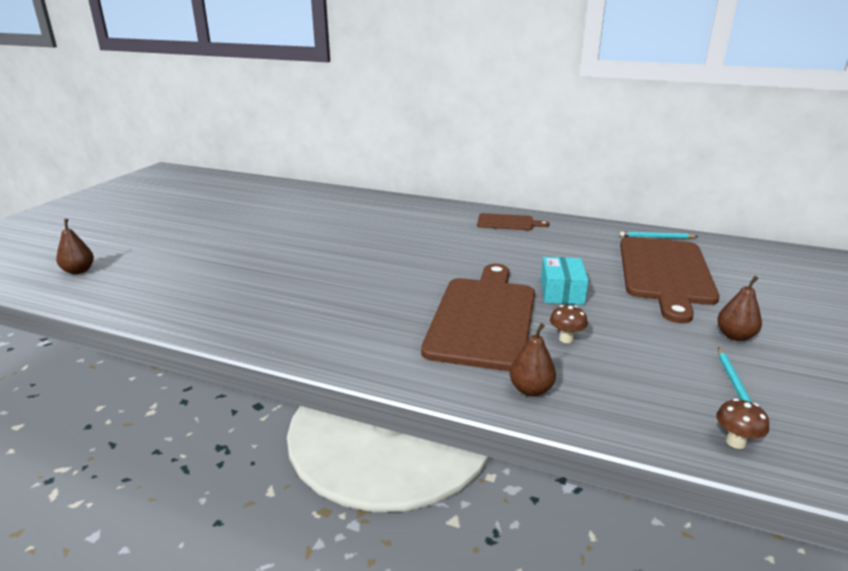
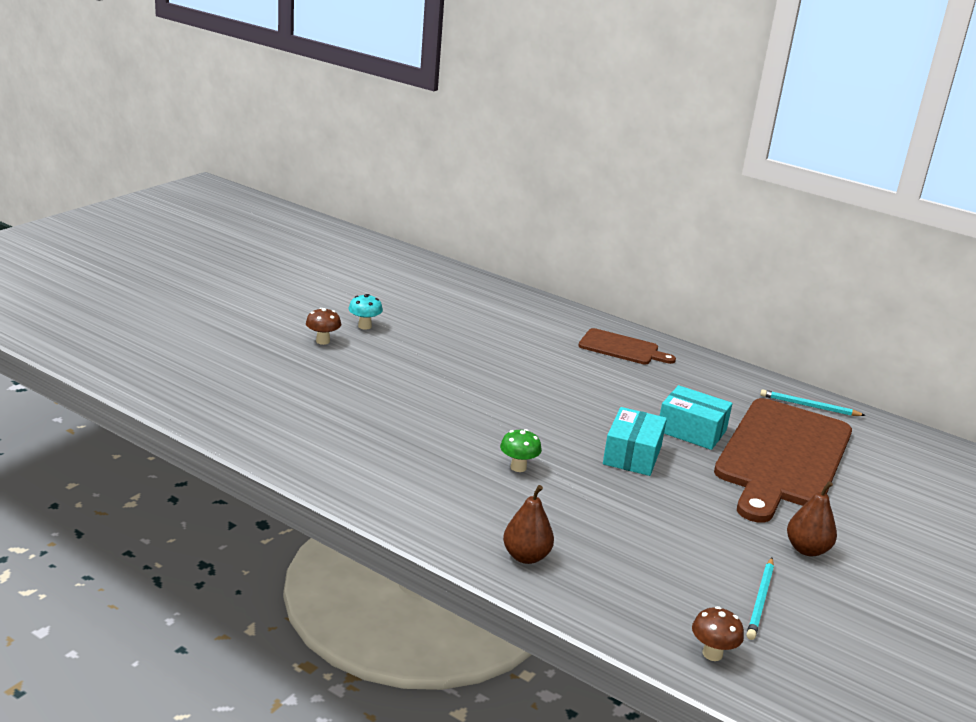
camera: 10 degrees right, 0 degrees up
(79, 271) = (82, 320): brown pear -> none
(315, 238) = (364, 326): none -> turquoise mushroom
(483, 318) = (518, 467): brown cutting board -> green mushroom
(566, 339) = (600, 511): brown mushroom -> brown mushroom (323, 341)
(591, 267) = (691, 431): none -> turquoise box

